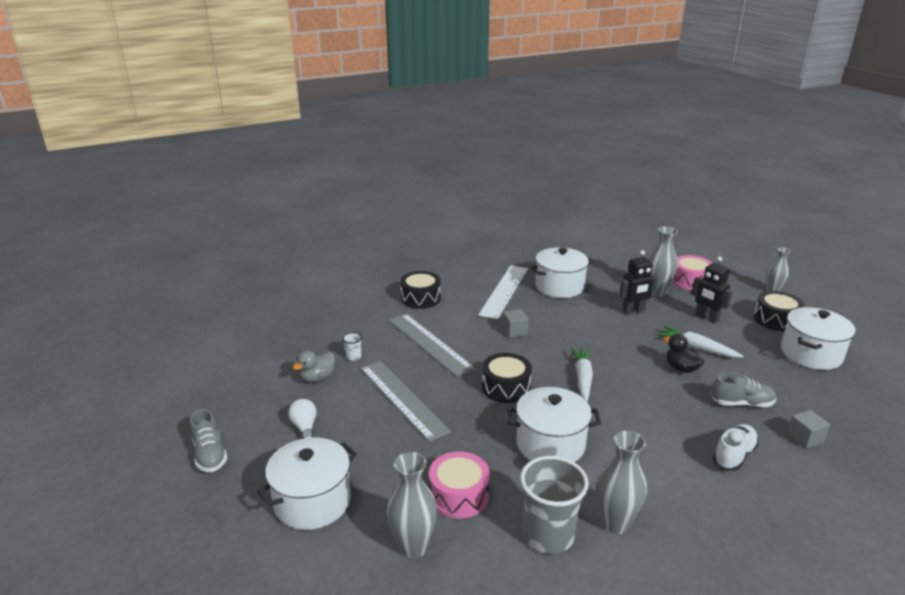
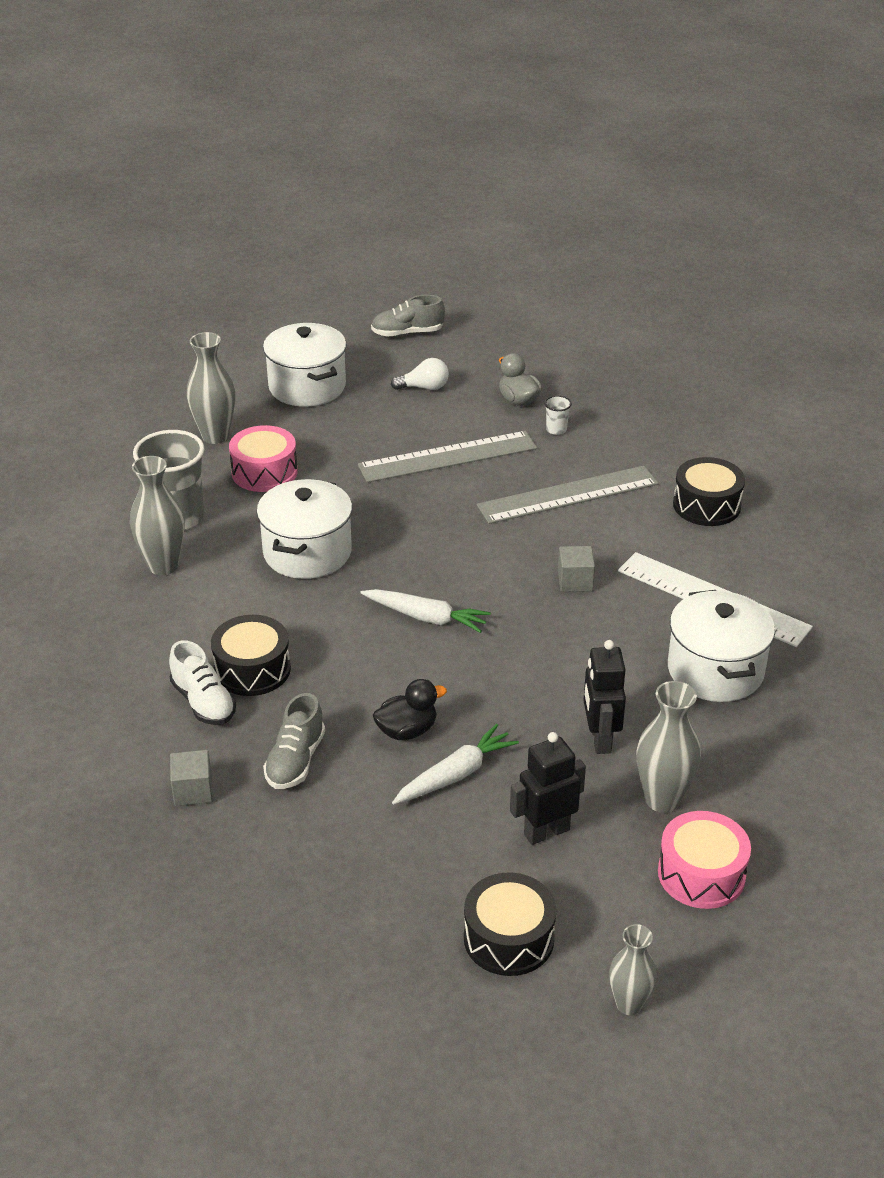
camera: 105 degrees right, 10 degrees up
(505, 387) = (435, 542): black drum -> black drum (252, 669)
(811, 354) = (379, 925): white pot -> none

